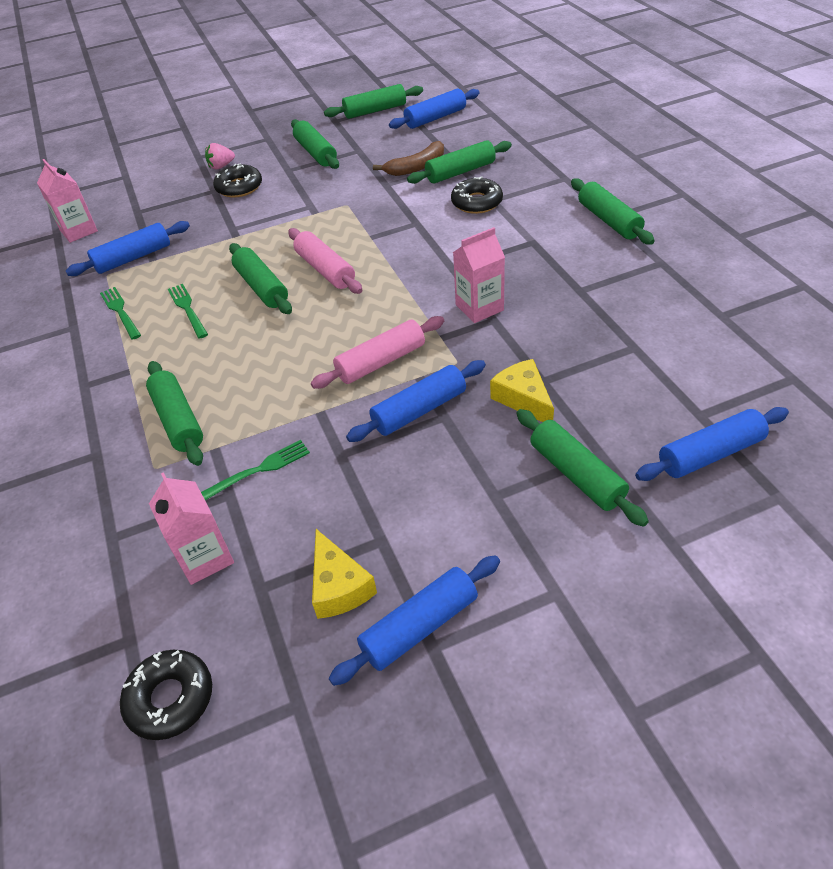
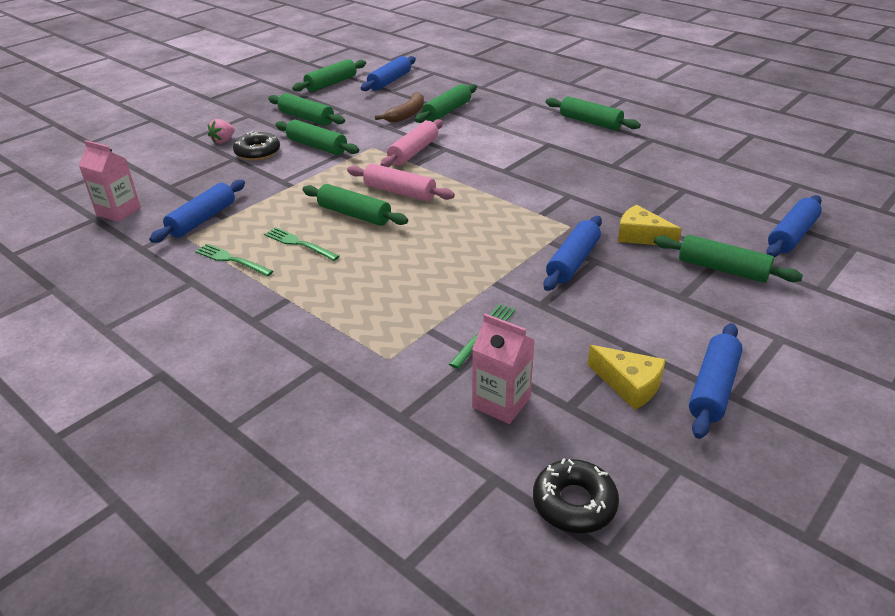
camera: 30 degrees left, 10 degrees down
(178, 420) = (375, 320): green rolling pin -> green rolling pin (317, 146)
(381, 362) = (510, 239): pink rolling pin -> pink rolling pin (413, 152)
(476, 202) = (480, 128): black donut -> none
(479, 307) = (551, 190): pink carton -> none

